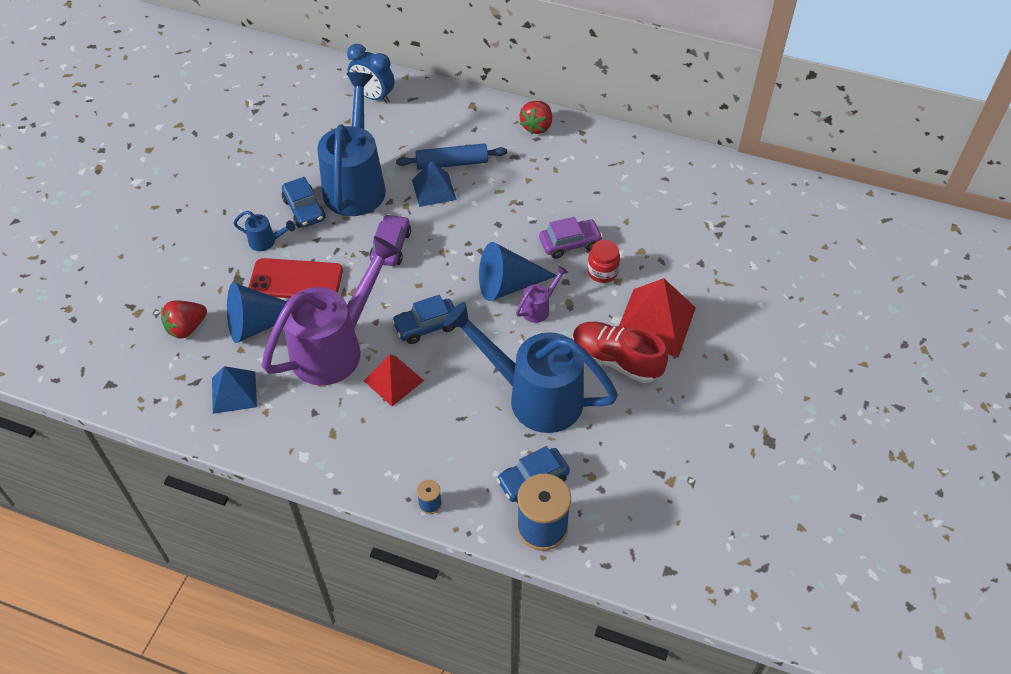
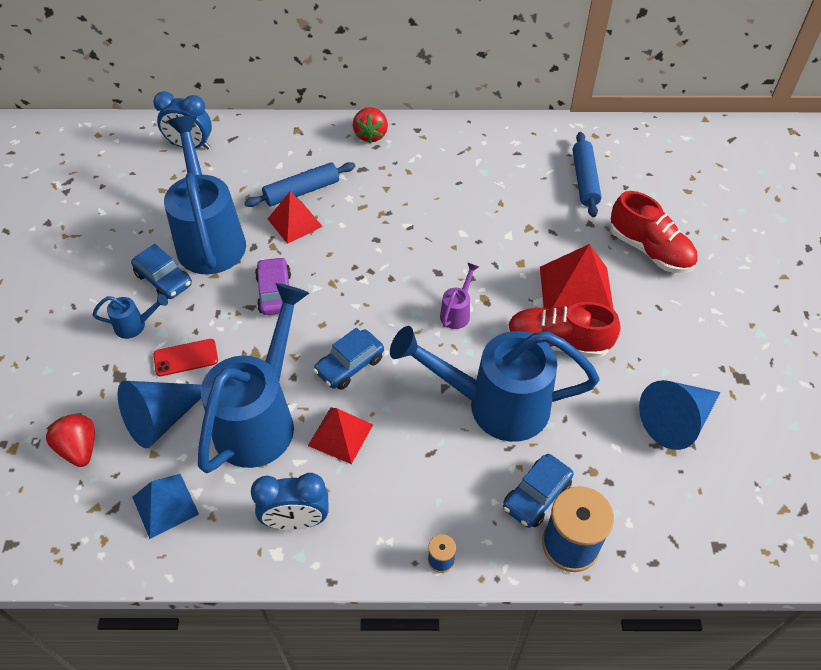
camera: 20 degrees left, 0 degrees up
(186, 328) = (79, 448): red strawberry -> red strawberry turned 120 degrees clockwise
(296, 280) = (186, 358): red phone -> red phone, size x0.61
(329, 436) = (296, 520): none -> blue clock
(336, 347) = (261, 417): purple watering can -> blue watering can
(434, 189) = (295, 222): blue pyramid -> red pyramid
(508, 285) = (415, 298): blue cone -> blue cone (676, 421)
(570, 243) = (457, 239): purple car -> none
(602, 272) = (502, 258): red jar -> none
(717, 221) = (585, 180): none -> blue rolling pin
(745, 303) = (649, 250): none -> red shoe

